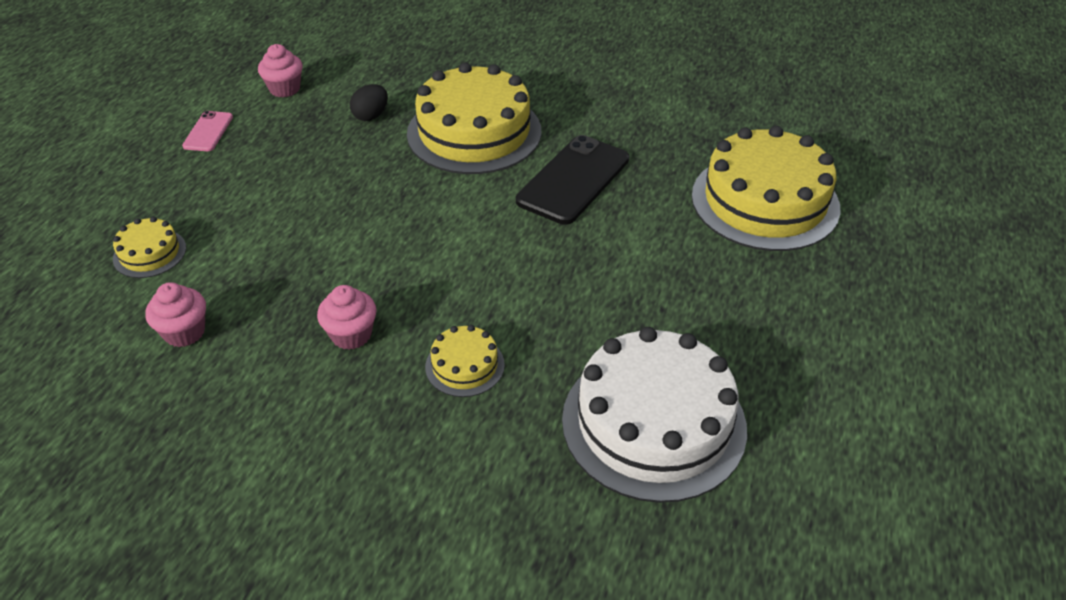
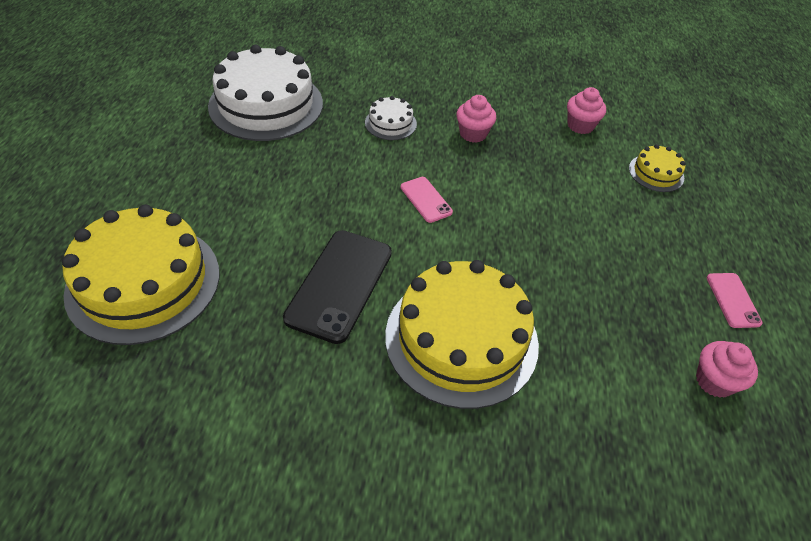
camera: 165 degrees right, 5 degrees up
(371, 116) = (587, 348): black egg -> none
(457, 250) = (426, 199): none -> pink phone
(465, 365) = (390, 123): yellow cake -> white cake

